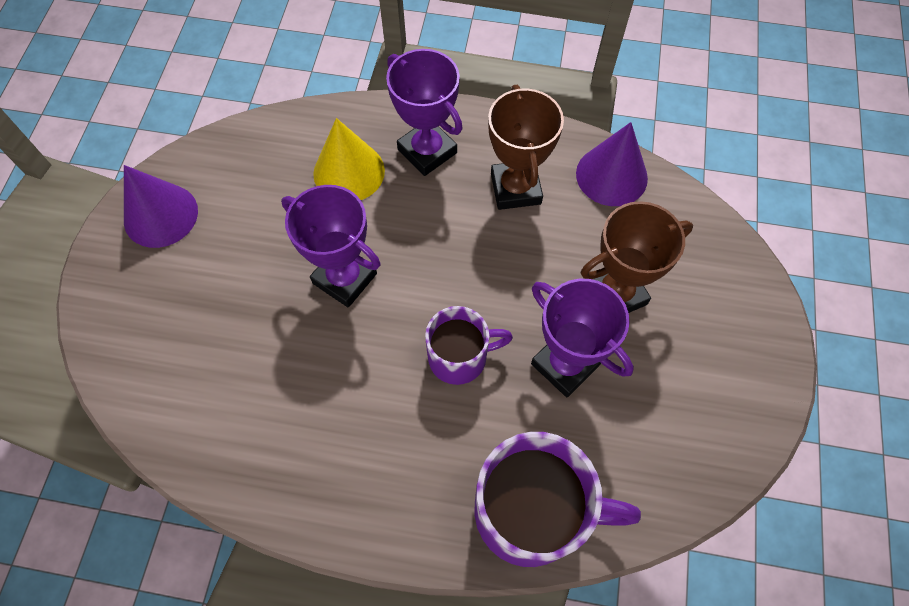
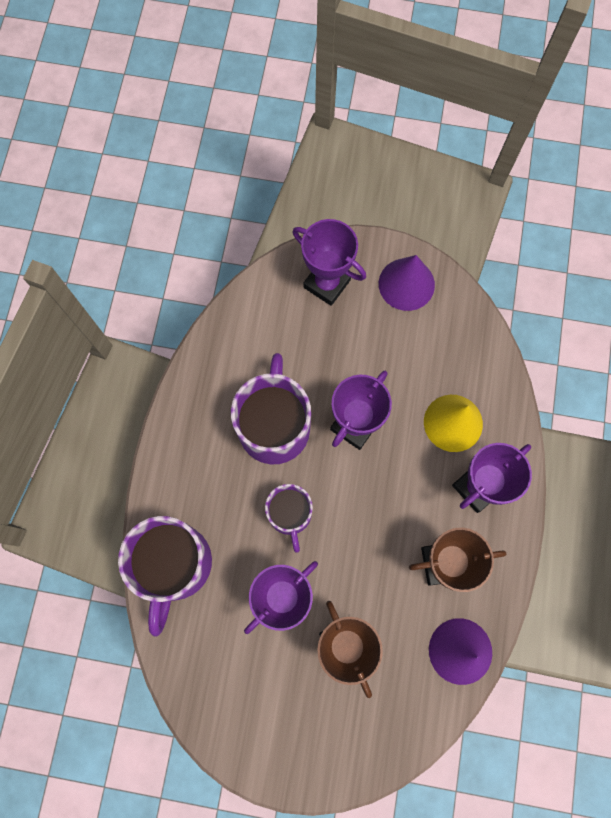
camera: 90 degrees right, 10 degrees up
(141, 310) = (327, 283): none -> purple trophy
(339, 378) = (274, 426): none -> purple mug

